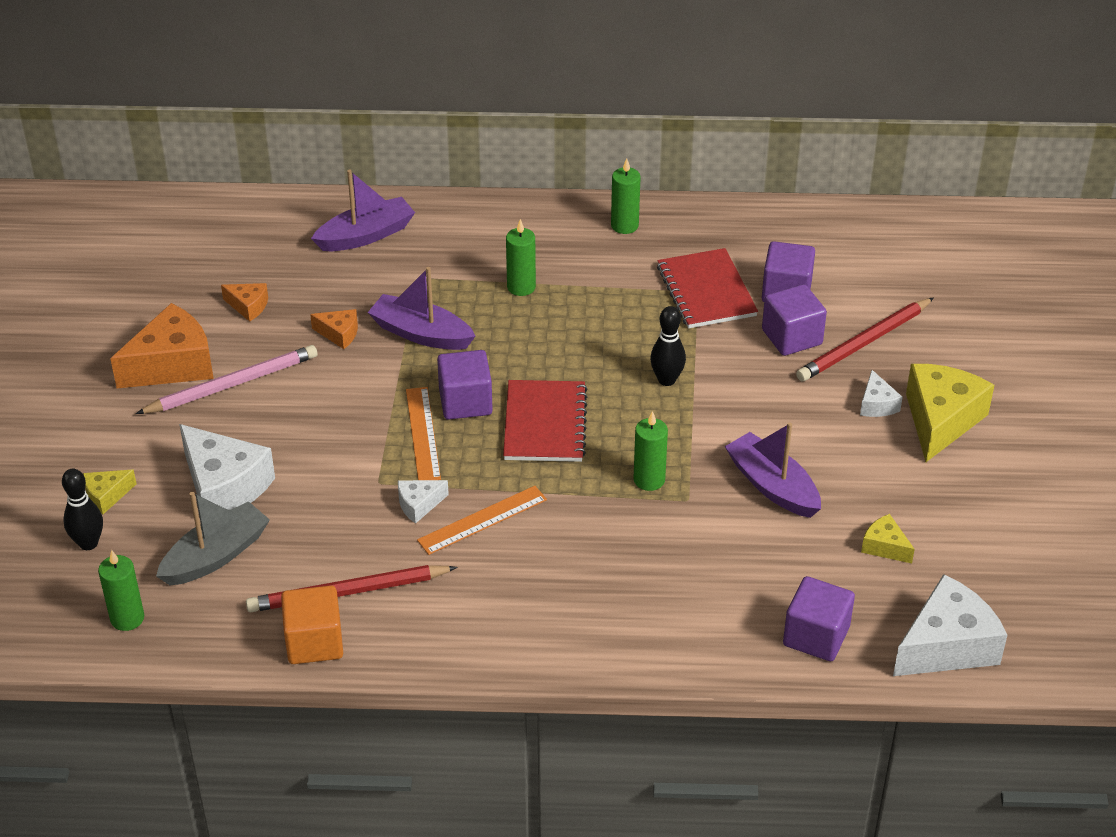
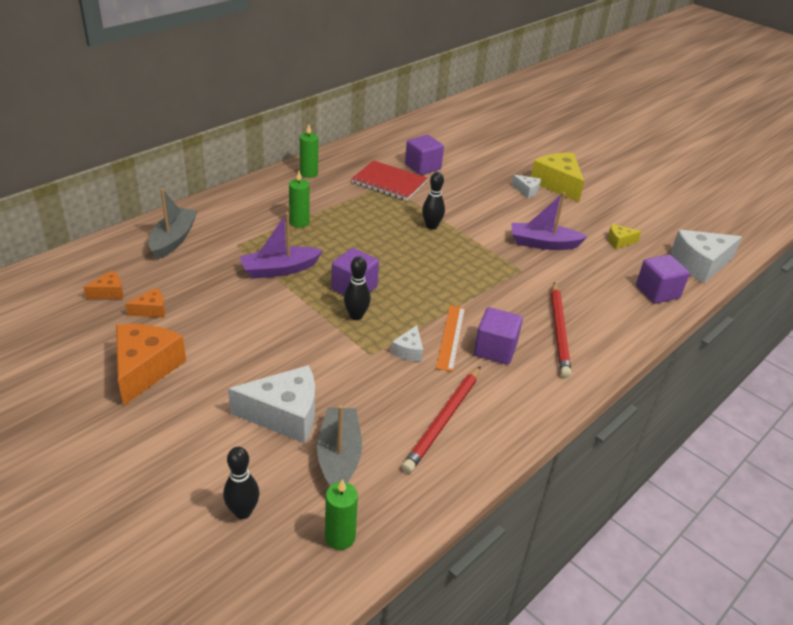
camera: 50 degrees left, 5 degrees down
(106, 496) = (212, 473): yellow cheese -> none
(232, 384) = (203, 357): pink pencil -> none
(314, 642) = (468, 460): orange cube -> none
(339, 334) = (232, 294): orange cheese -> orange cheese (109, 292)
(366, 235) = (173, 239): purple boat -> grey boat
(423, 434) = (356, 316): orange ruler -> black bowling pin
(545, 423) = (408, 275): red notebook -> none
(649, 480) = (493, 271): green candle -> none
(792, 337) = (453, 183): purple cube -> purple cube (495, 349)
(864, 343) = (484, 171): red pencil -> red pencil (559, 331)
(947, 646) = (700, 264): white cheese -> white cheese turned 120 degrees counterclockwise

